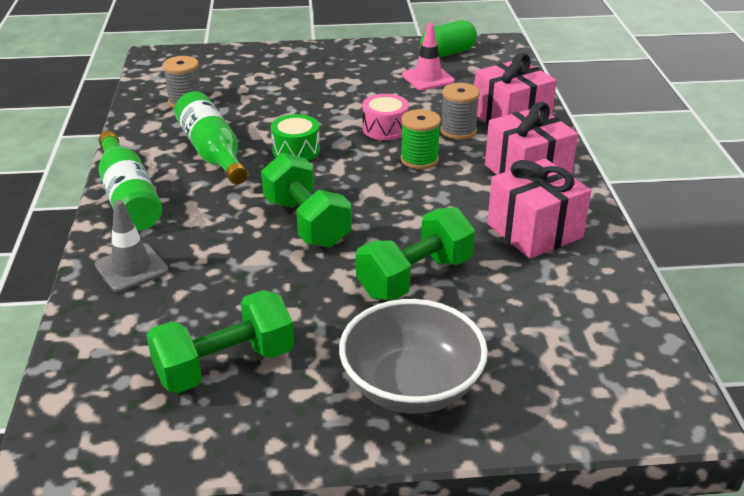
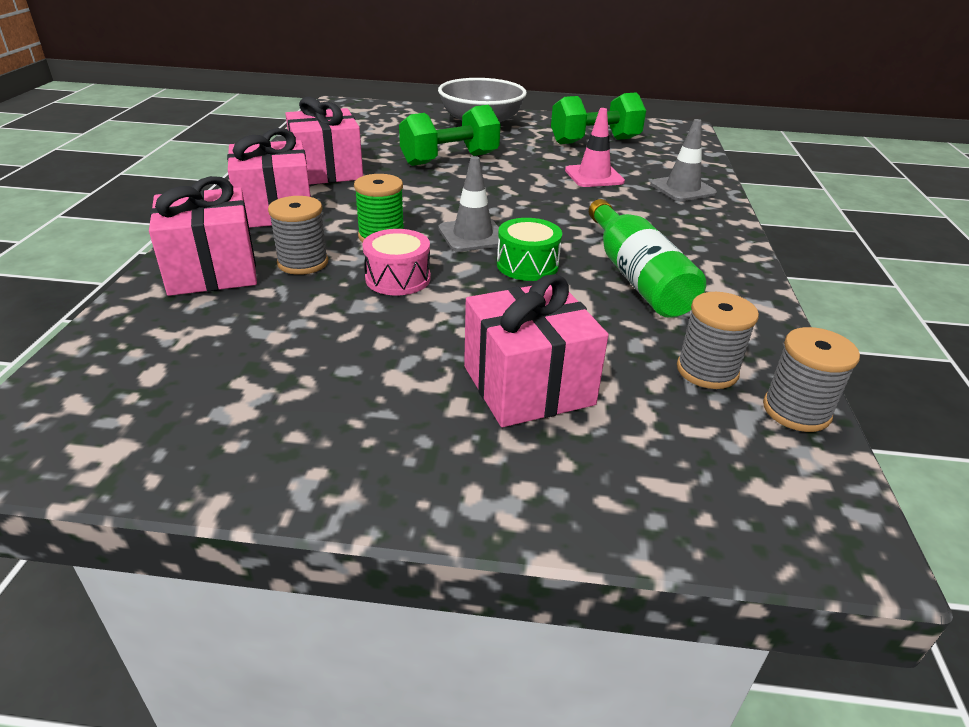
camera: 170 degrees left, 0 degrees up
(129, 197) = (718, 240): green bottle -> none
(146, 90) = (796, 411): none -> grey spool
(285, 85) = (528, 385): none -> pink gift
(306, 222) = (528, 199): green dumbbell -> none
(346, 171) = (472, 235): none -> grey traffic cone
(428, 78) = (259, 361): pink traffic cone -> pink traffic cone (594, 176)
(448, 53) = (152, 428): green capsule -> none

